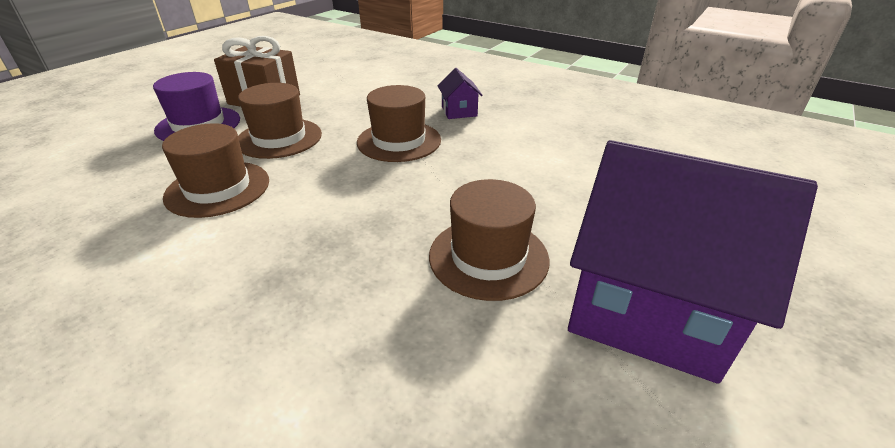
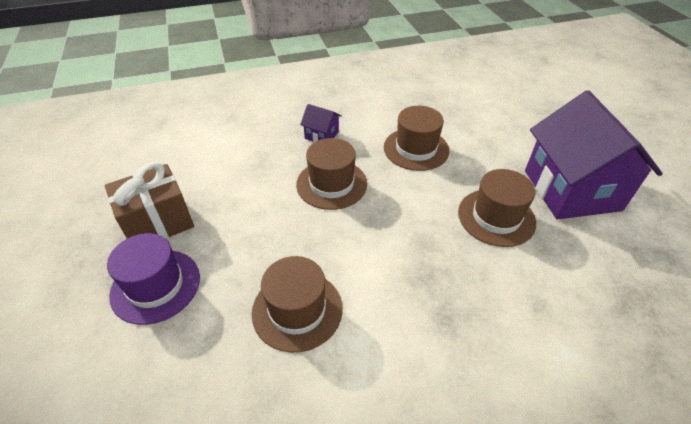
camera: 50 degrees left, 10 degrees up
(279, 138) = (250, 243): brown hat -> brown hat (416, 149)
(648, 308) = (571, 190): purple house -> purple house turned 75 degrees counterclockwise

